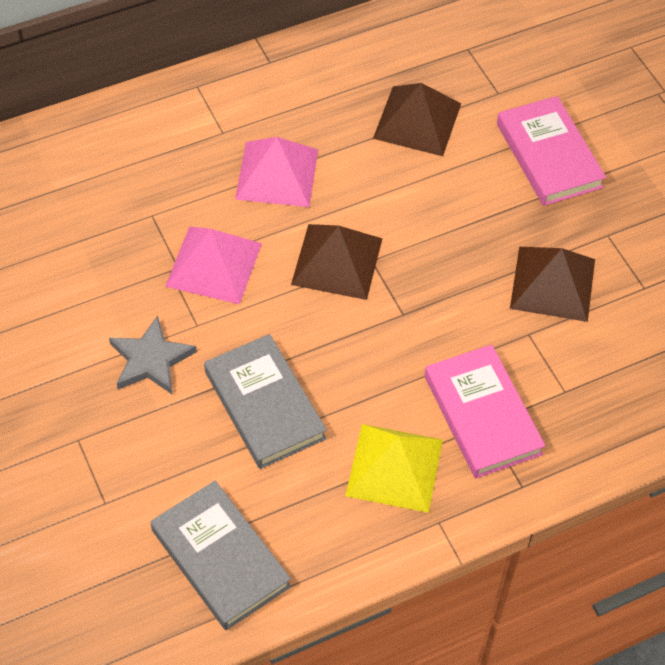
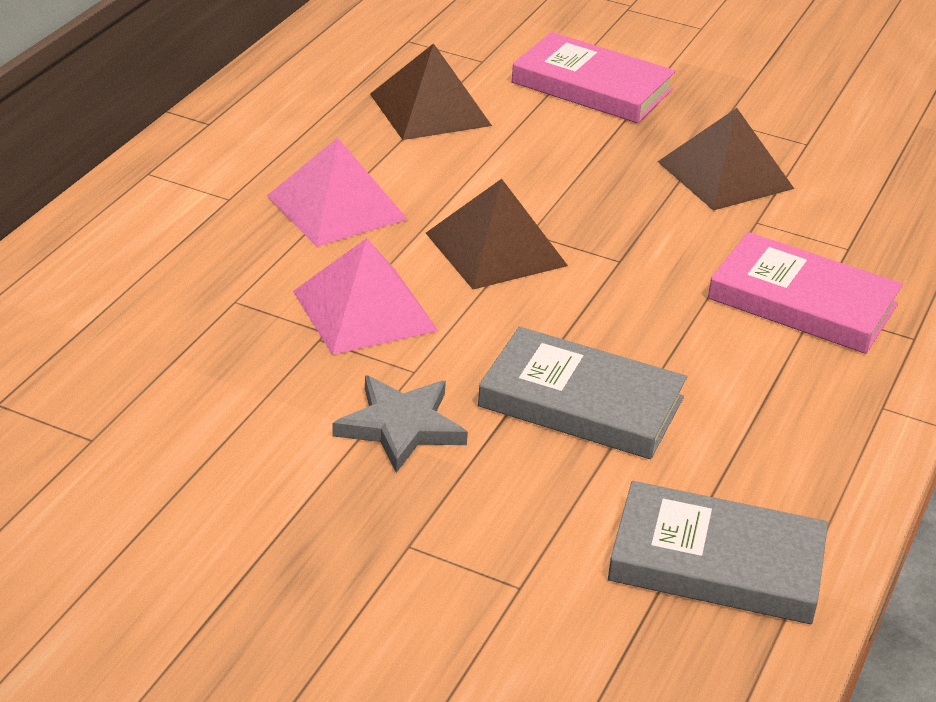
camera: 40 degrees left, 20 degrees down
(394, 467) = (781, 385): yellow pyramid -> none

